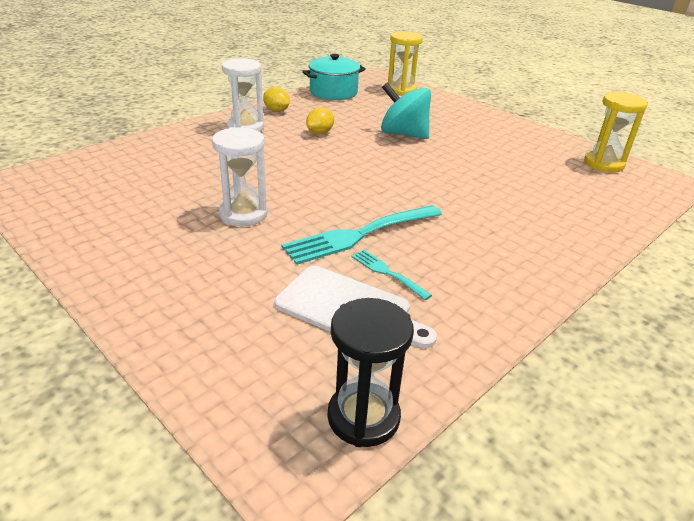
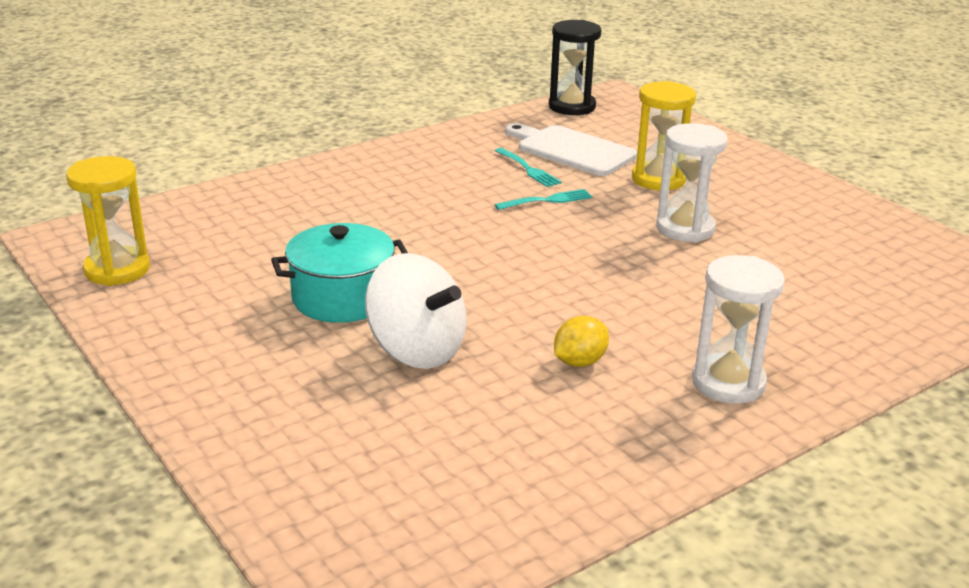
camera: 170 degrees left, 5 degrees down
(276, 110) = (674, 436): yellow lemon -> none
(333, 92) = (530, 512): turquoise pot -> turquoise pot (342, 298)
(359, 235) = (547, 200): turquoise fork -> turquoise fork, size x0.51
(401, 90) = (338, 514): yellow hourglass -> yellow hourglass (658, 179)
(403, 134) = (416, 350): turquoise spinning top -> white spinning top

